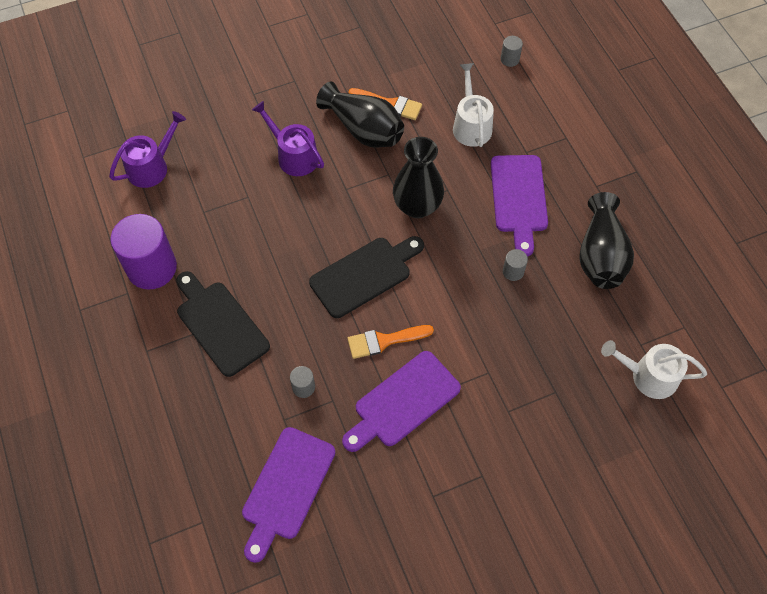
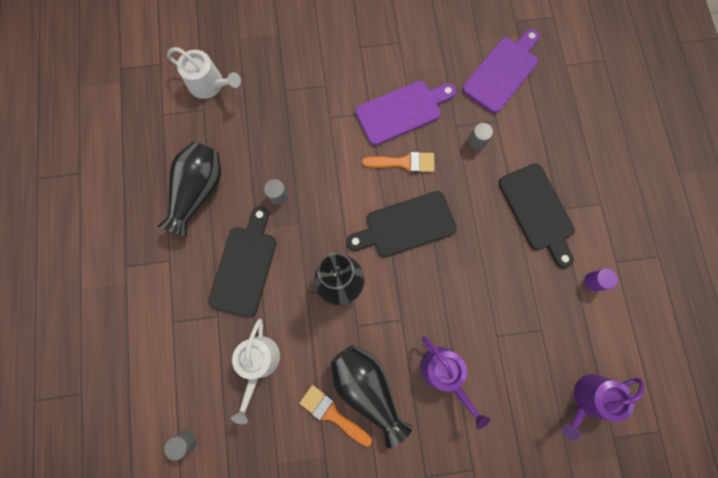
camera: 165 degrees left, 15 degrees up
(152, 268) = (593, 281): purple cylinder -> purple cylinder, size x0.43
(519, 198) = (244, 266): purple cutting board -> black cutting board

